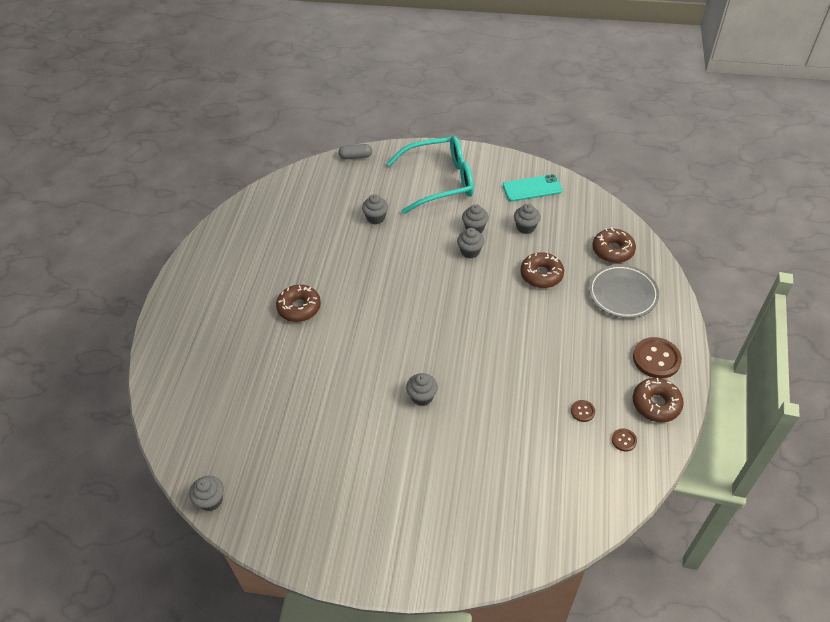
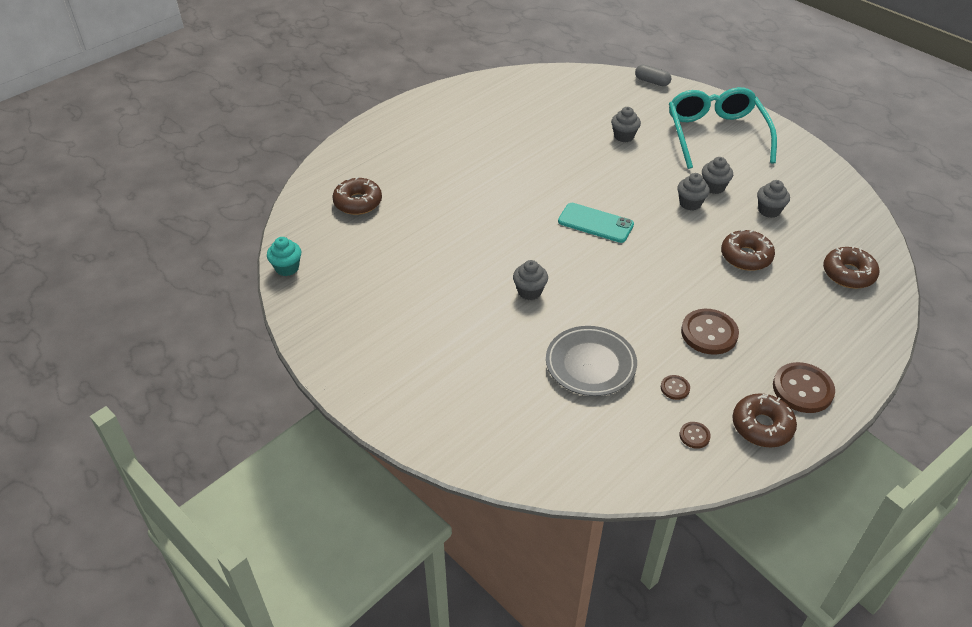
camera: 35 degrees right, 5 degrees down
(211, 500) = (287, 268): grey cupcake -> turquoise cupcake
(299, 308) = (488, 171): brown donut -> brown donut (358, 202)
(440, 181) = (716, 135): turquoise glasses -> turquoise glasses turned 120 degrees counterclockwise
(532, 188) = (809, 182): turquoise phone -> turquoise phone (595, 223)
(568, 352) = (709, 333): none -> brown button
(622, 294) = (821, 315): grey plate -> grey plate (590, 364)

